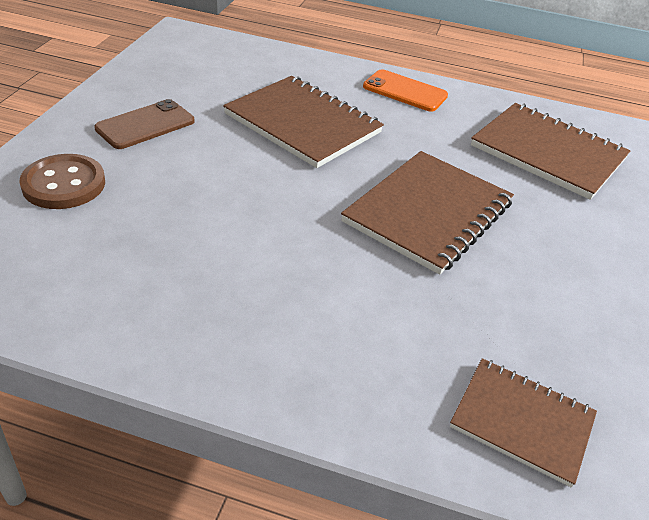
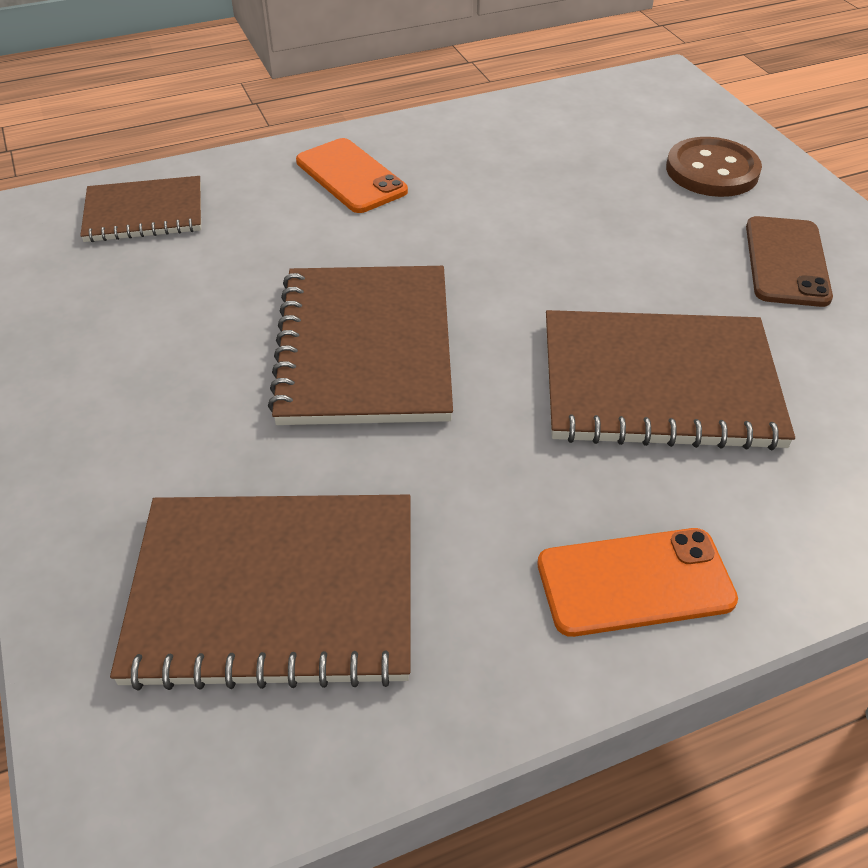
camera: 145 degrees right, 5 degrees up
(308, 345) = (351, 176): none -> orange phone

